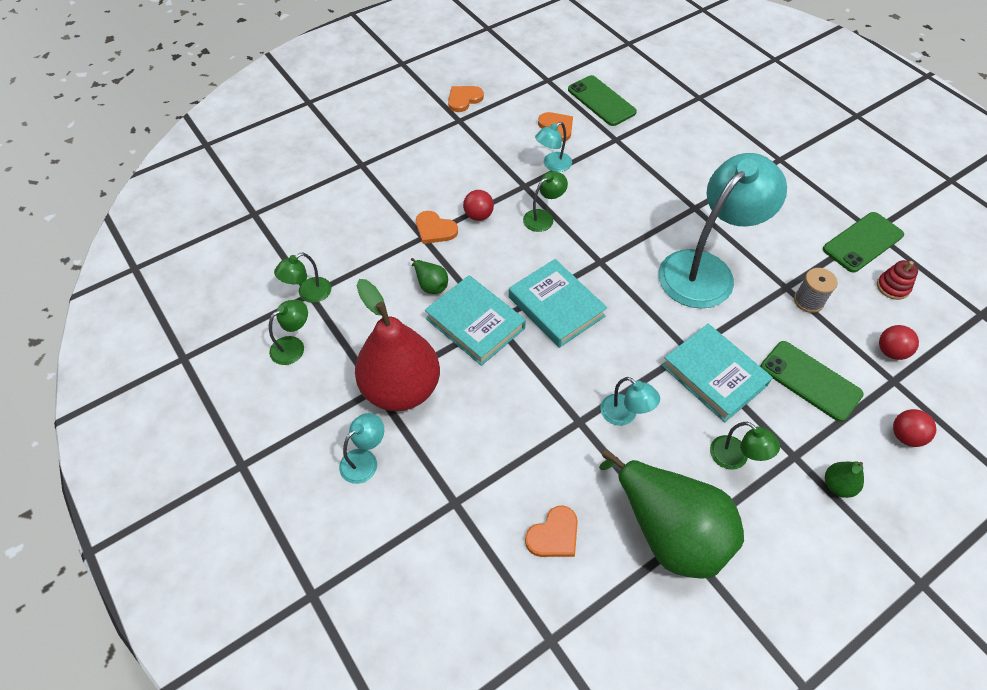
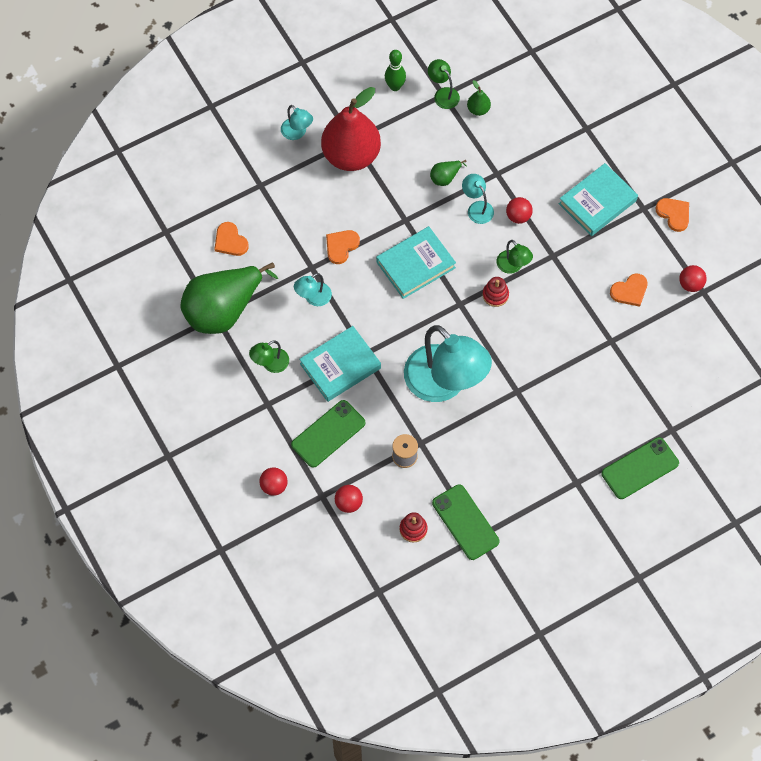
camera: 95 degrees right, 10 degrees up
(293, 346) = (395, 86): green lamp -> green bowling pin
(435, 229) = (504, 182): orange heart -> orange heart (341, 246)
(475, 323) = (404, 206): turquoise book -> turquoise book (597, 202)
(541, 87) = (690, 284): none -> red ball
(552, 165) = (578, 281): turquoise lamp -> turquoise lamp (477, 208)
(582, 230) = (495, 295): none -> red stacking toy
(601, 101) = (668, 336): green phone -> green phone (640, 468)
(837, 485) = (241, 425): green pear -> green pear (478, 109)

